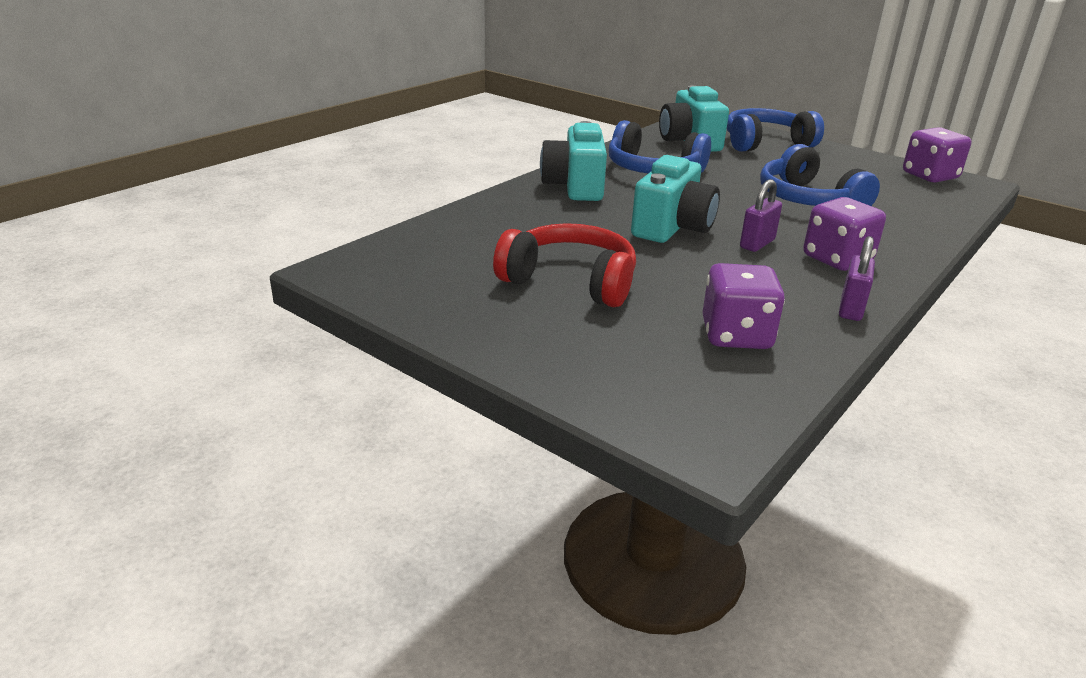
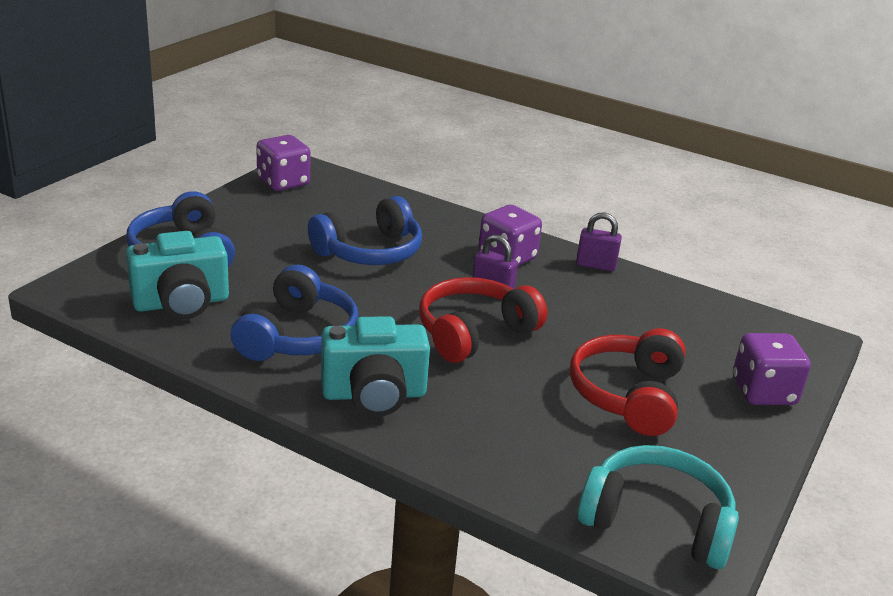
camera: 100 degrees left, 0 degrees up
(392, 263) = (657, 521): none -> turquoise headphones
(672, 228) = (474, 333): turquoise camera -> red headphones
(736, 335) = (669, 317): purple dice -> purple dice (763, 392)

